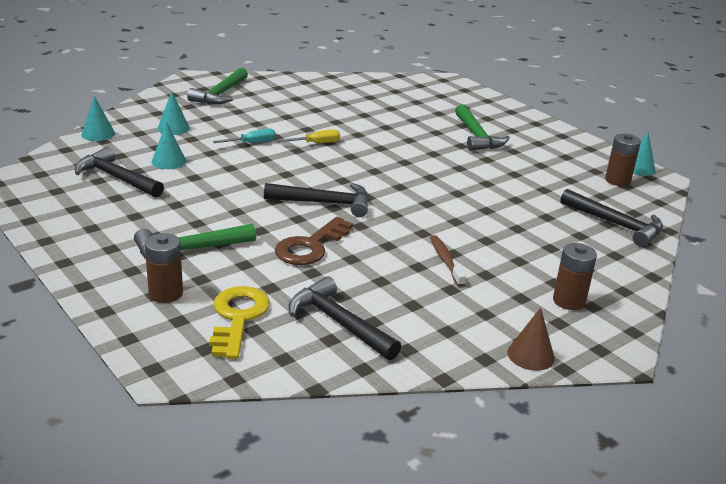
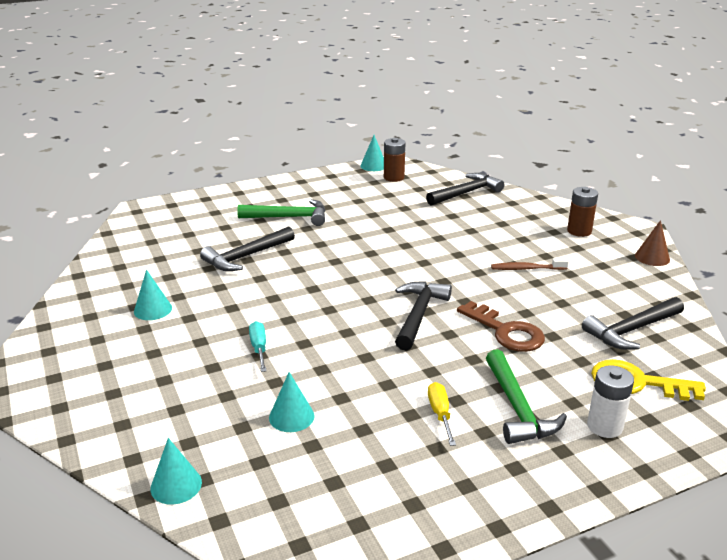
camera: 75 degrees left, 0 degrees up
(116, 178) = (331, 464): black hammer -> black hammer (246, 257)
(166, 293) = (604, 426): brown battery -> white battery
(173, 128) = (186, 409): turquoise cone -> turquoise cone (153, 309)
(220, 94) = (87, 363): green hammer -> none
(316, 143) = (275, 305): yellow screwdriver -> yellow screwdriver (440, 414)

